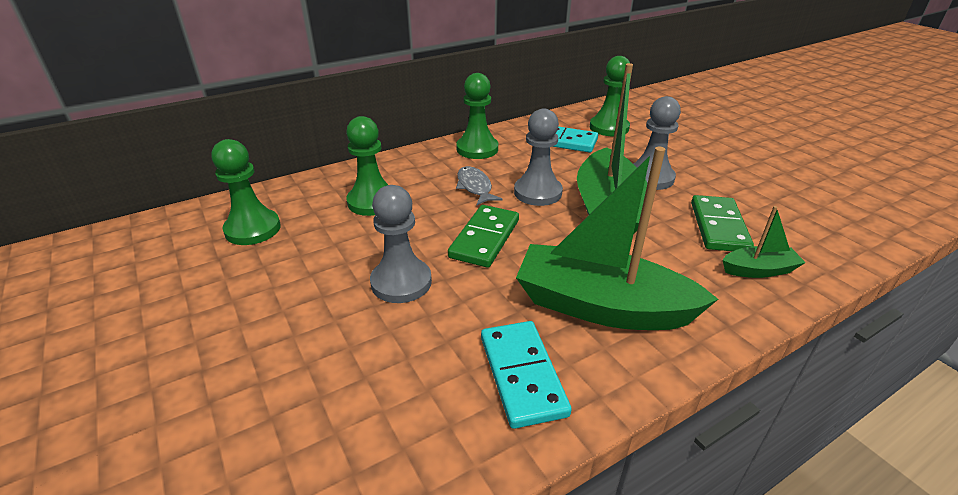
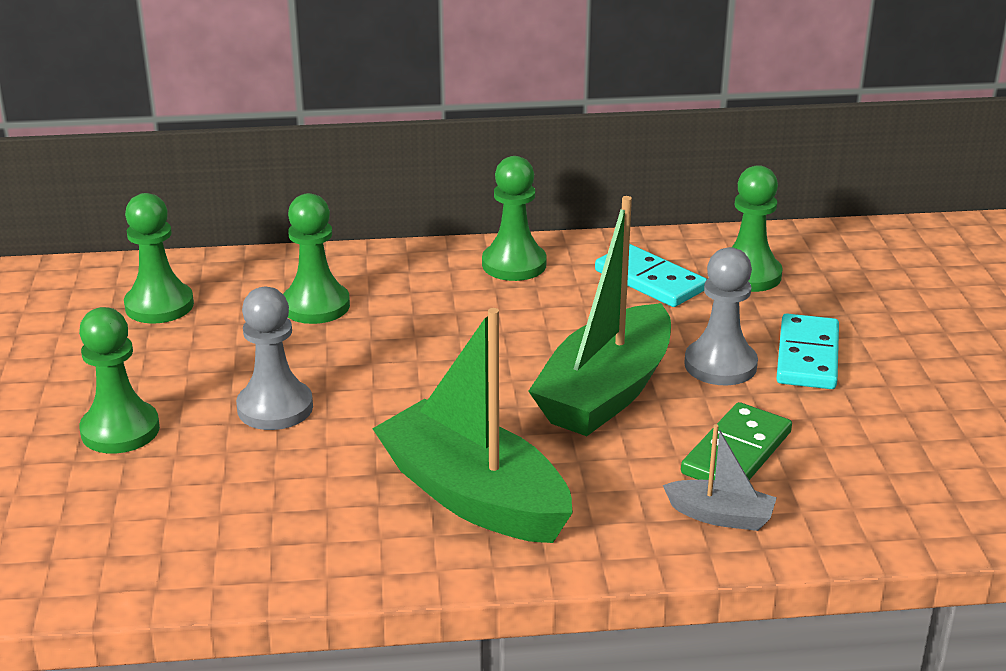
camera: 25 degrees right, 5 degrees down
(285, 339) = (120, 430): none -> green pawn
(475, 187) = (460, 318): grey fish -> none
(484, 238) = (411, 385): green domino -> none
(522, 375) = (322, 531): turquoise domino -> turquoise domino (807, 356)
(537, 192) = (536, 346): grey pawn -> none
(758, 270) = (720, 516): green boat -> grey boat

